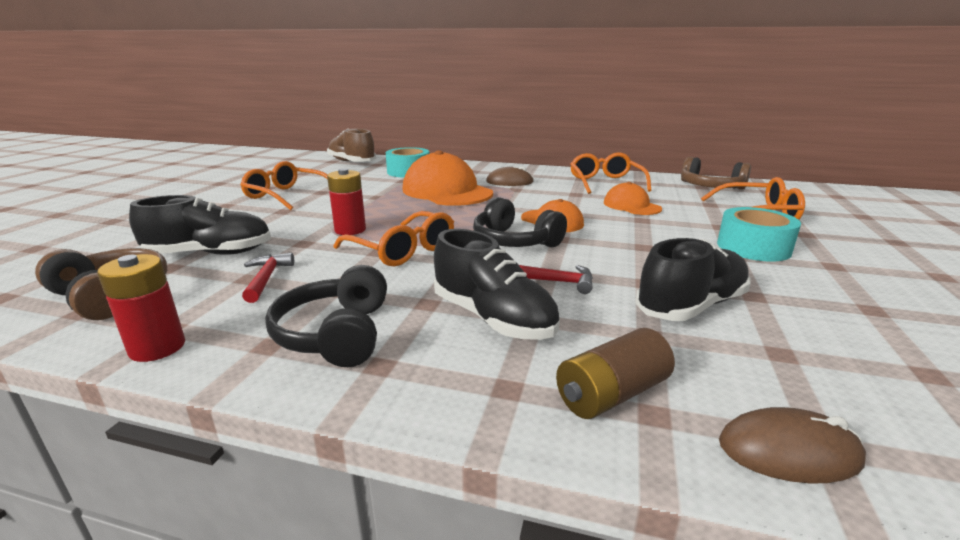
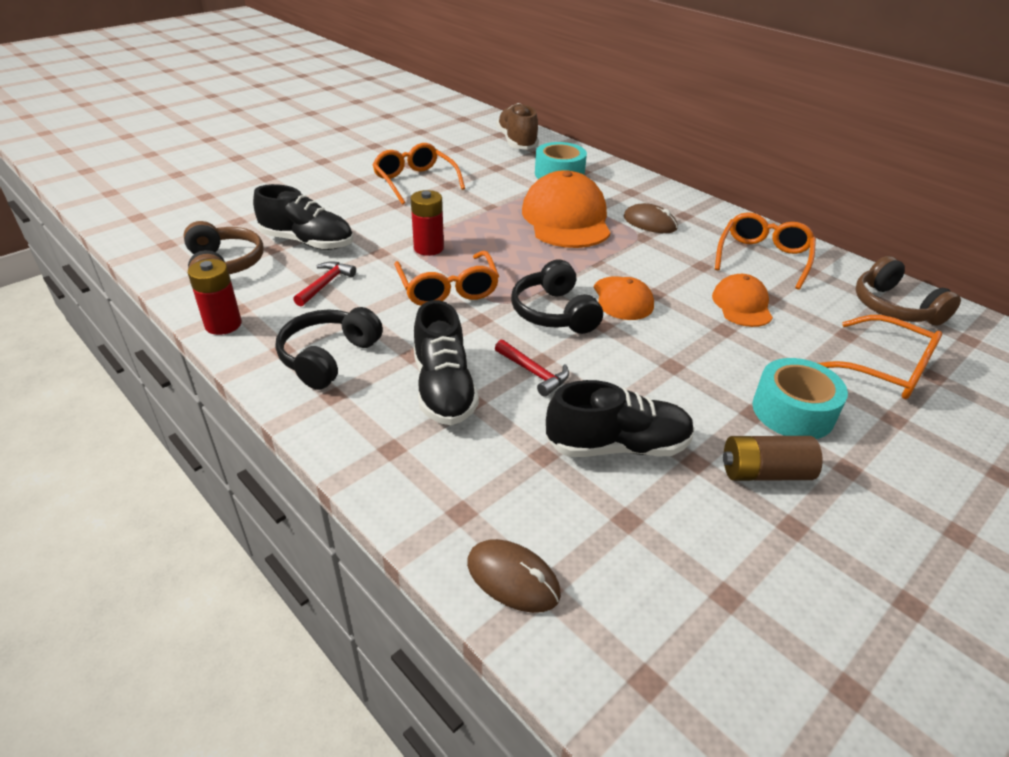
camera: 30 degrees right, 15 degrees up
(611, 394) = (452, 485): brown battery -> brown battery (764, 472)

